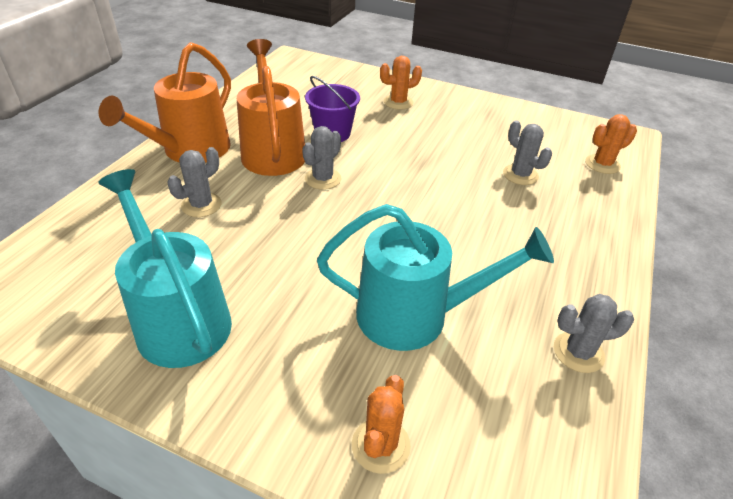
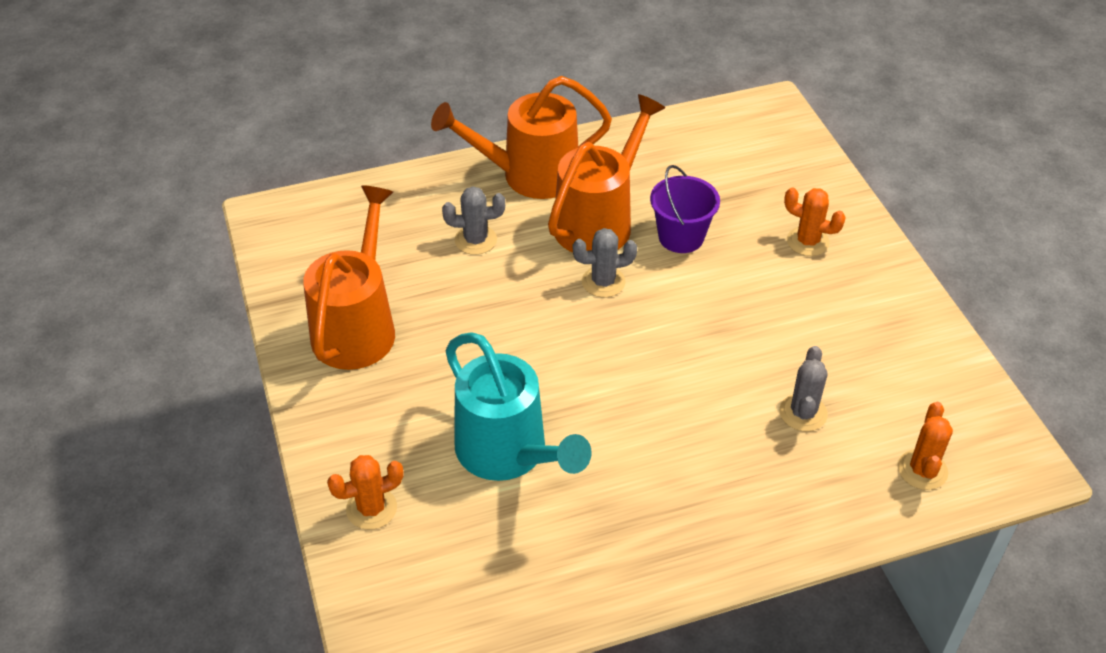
camera: 50 degrees right, 5 degrees up
(178, 318) = (357, 326): turquoise watering can -> orange watering can
(578, 352) = (586, 580): grey cactus -> none
(602, 164) = (922, 470): orange cactus -> orange cactus turned 75 degrees clockwise

